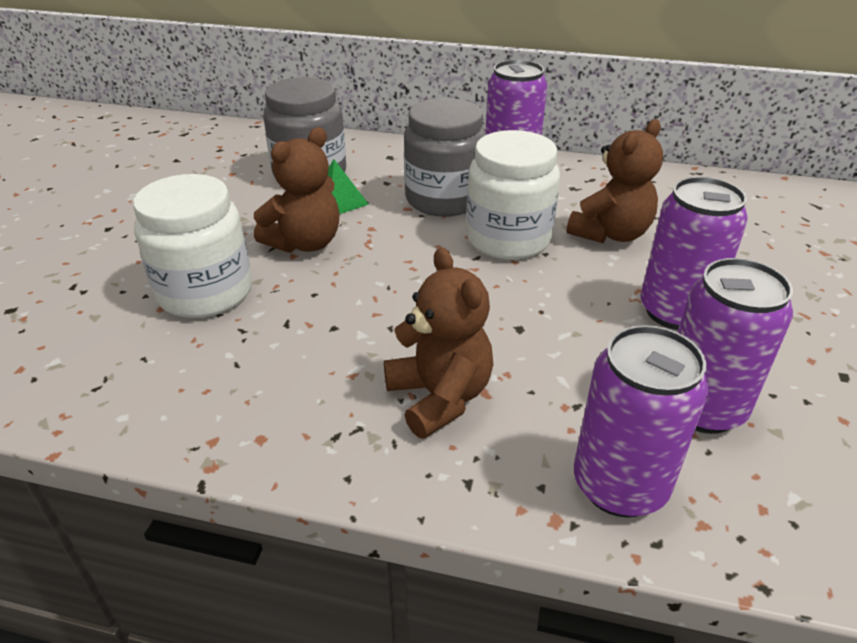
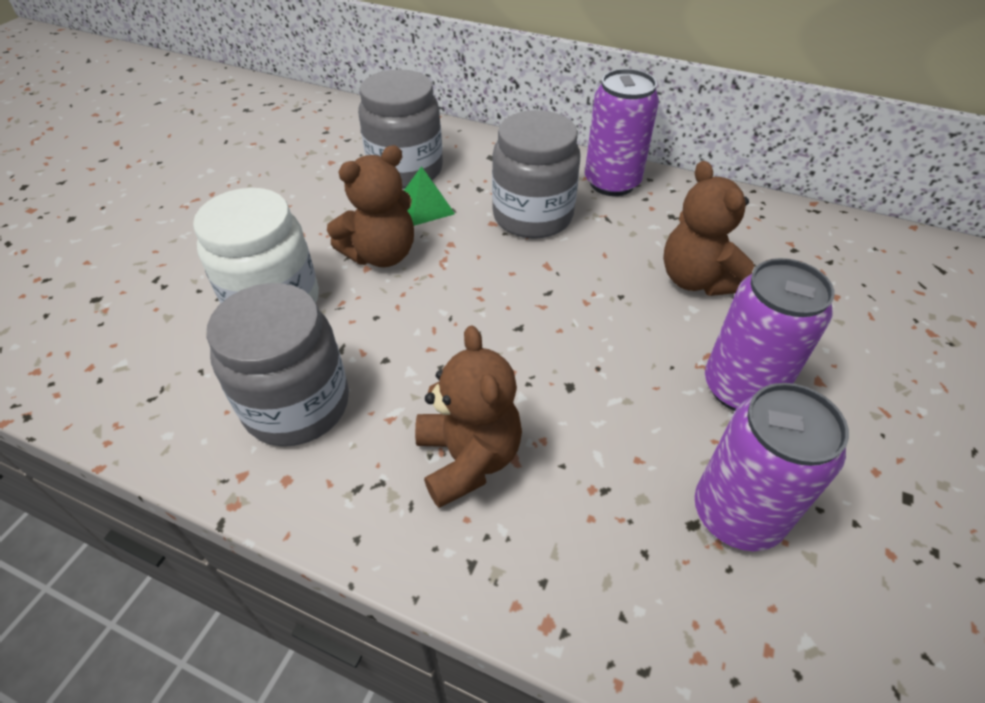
camera: 10 degrees right, 10 degrees up
(254, 375) = (297, 405): none -> grey jar
(508, 239) = (586, 273): white jar -> none
(610, 234) = (697, 280): brown teddy bear -> brown teddy bear turned 105 degrees clockwise
(619, 485) = (623, 594): purple can -> none

